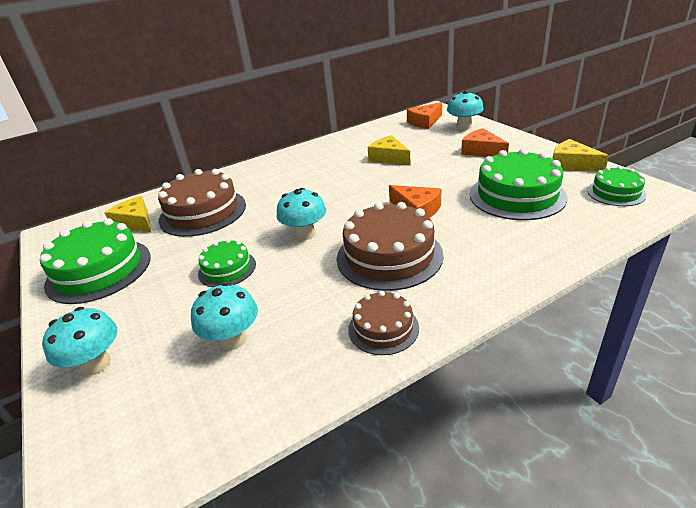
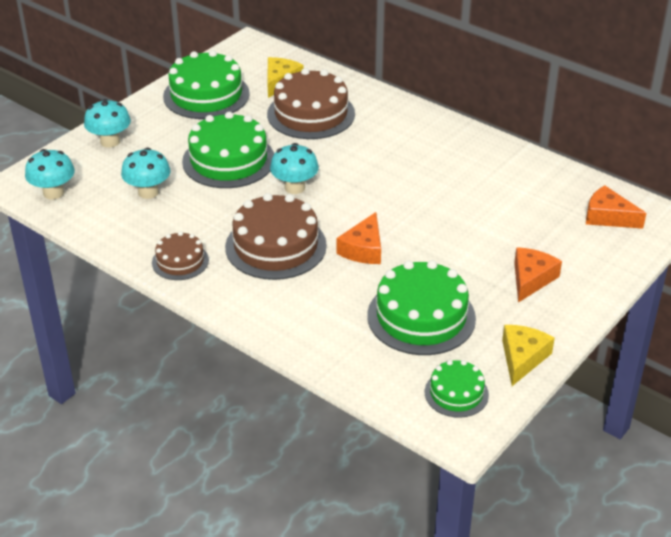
camera: 65 degrees right, 5 degrees up
(227, 269) = (228, 160): green cake -> green cake, size x1.81
(389, 158) = (480, 207): yellow cheese -> none
(464, 127) = (606, 254): turquoise mushroom -> turquoise mushroom (53, 193)

